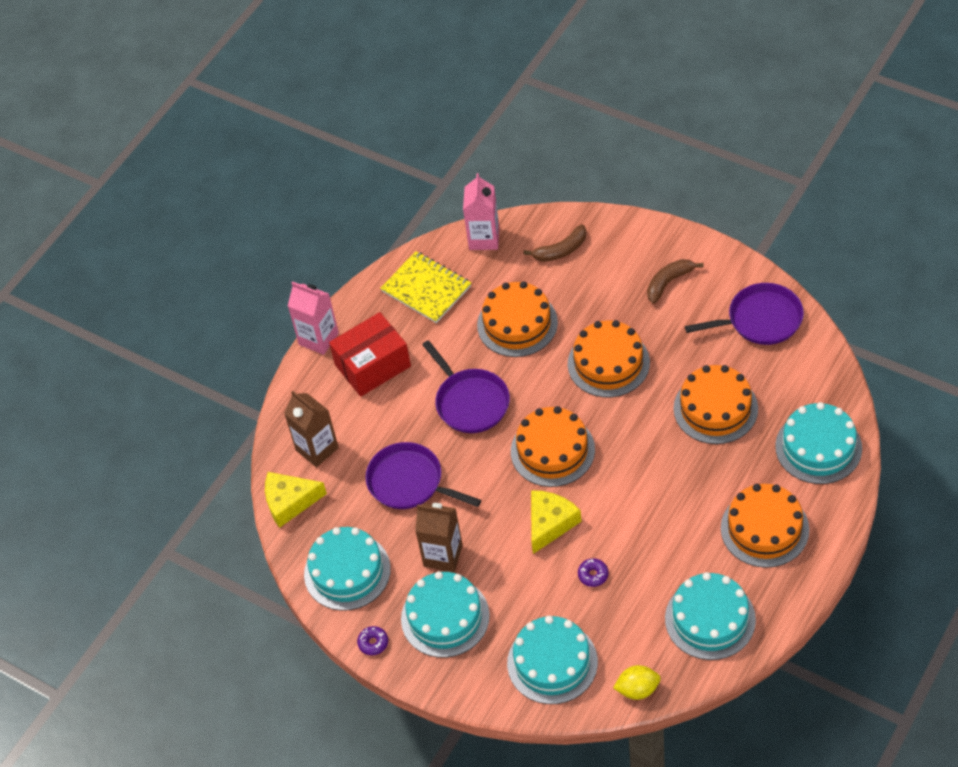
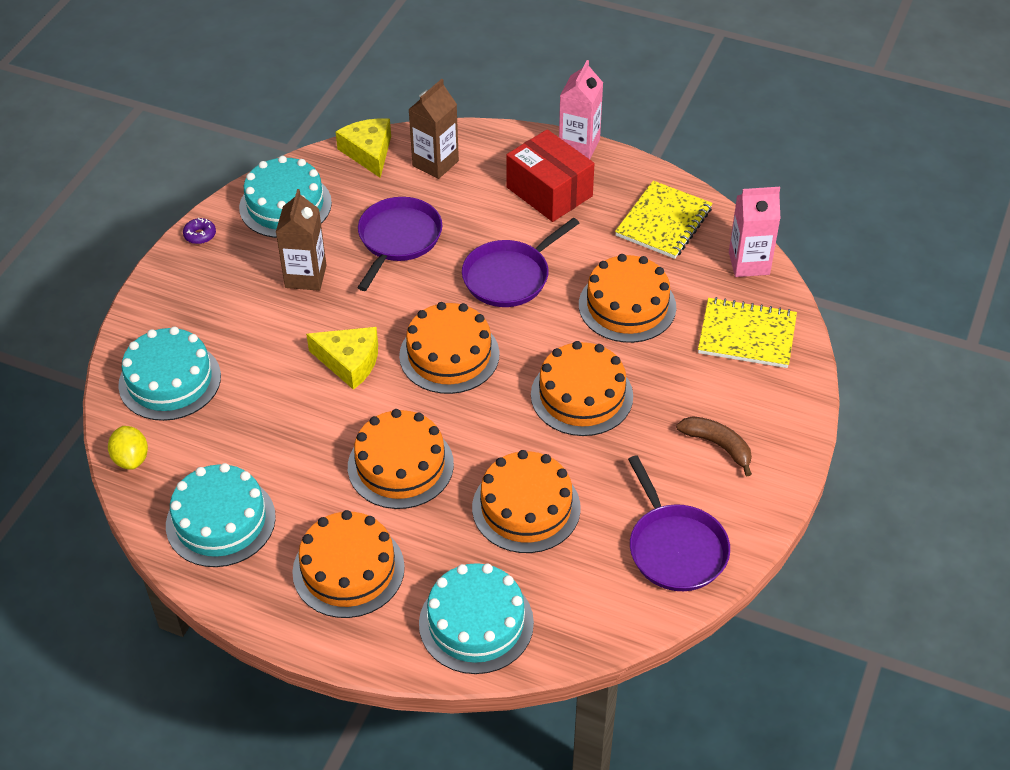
camera: 75 degrees right, 5 degrees down
(445, 617) = (229, 286): turquoise cake -> none
(561, 250) = (747, 335): brown banana -> yellow notebook
(593, 575) = (281, 406): purple donut -> none
(665, 490) = (400, 465): none -> orange cake

